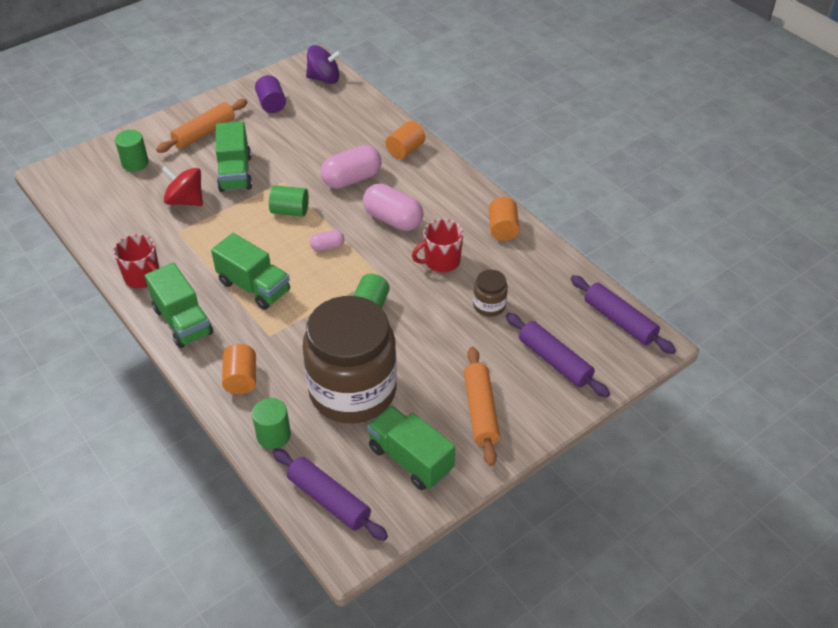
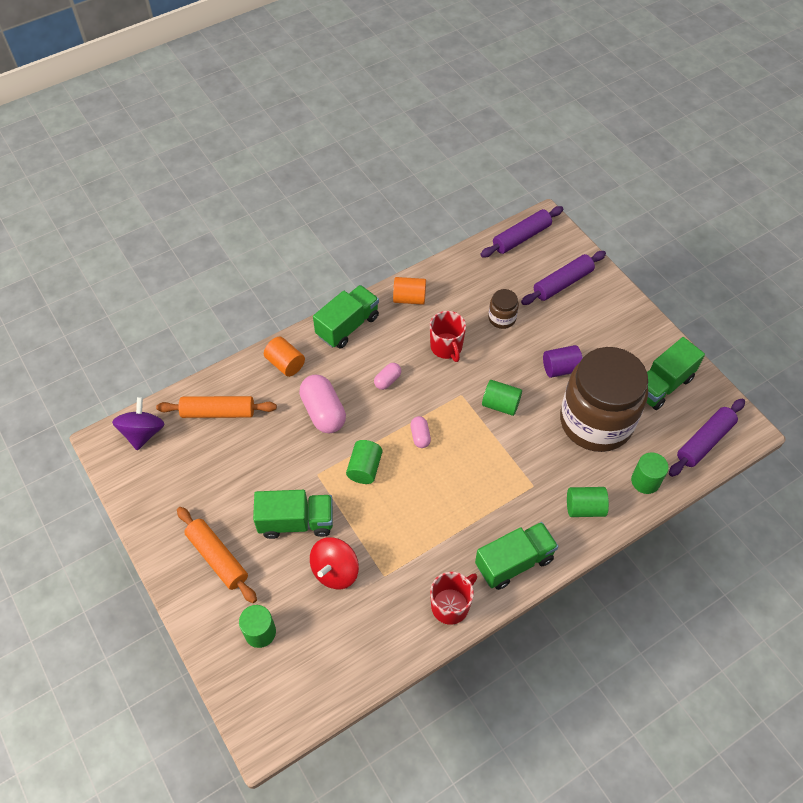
camera: 85 degrees left, 10 degrees up
(241, 379) = (584, 508): orange cylinder -> green cylinder
(254, 287) = (470, 499): green truck -> green truck (347, 326)
(271, 104) = (178, 487): purple cylinder -> purple cylinder (560, 368)
(393, 219) = (387, 380): pink capsule -> pink capsule, size x0.51
(480, 411) = (613, 336): orange rolling pin -> orange rolling pin (218, 412)

